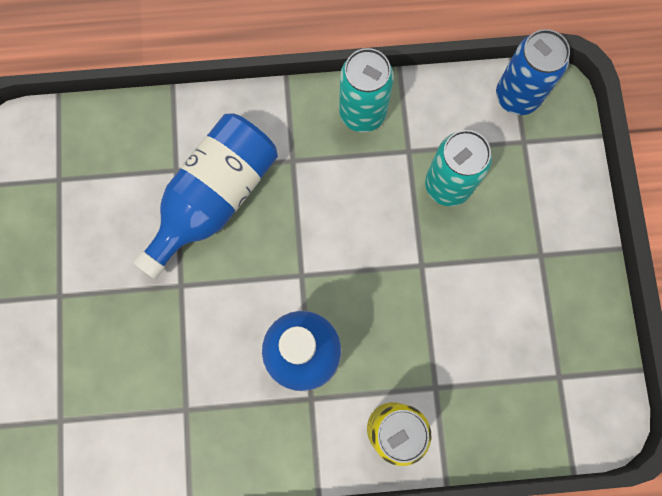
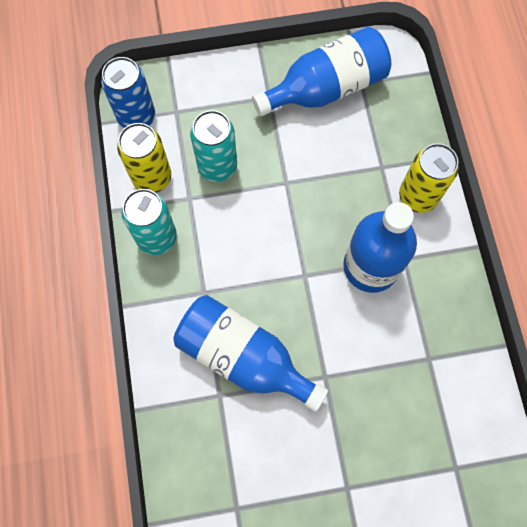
camera: 95 degrees left, 5 degrees down
(437, 111) = (152, 178): none -> yellow can
(552, 329) = (326, 88): none -> blue bottle

